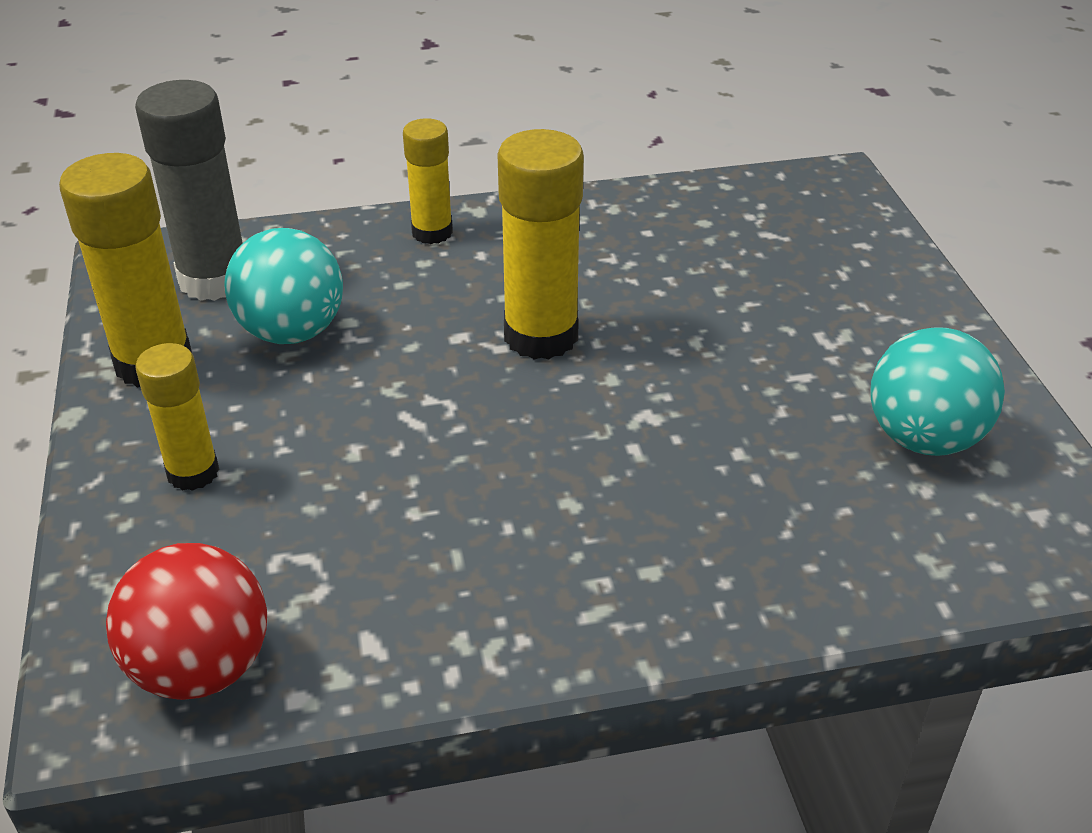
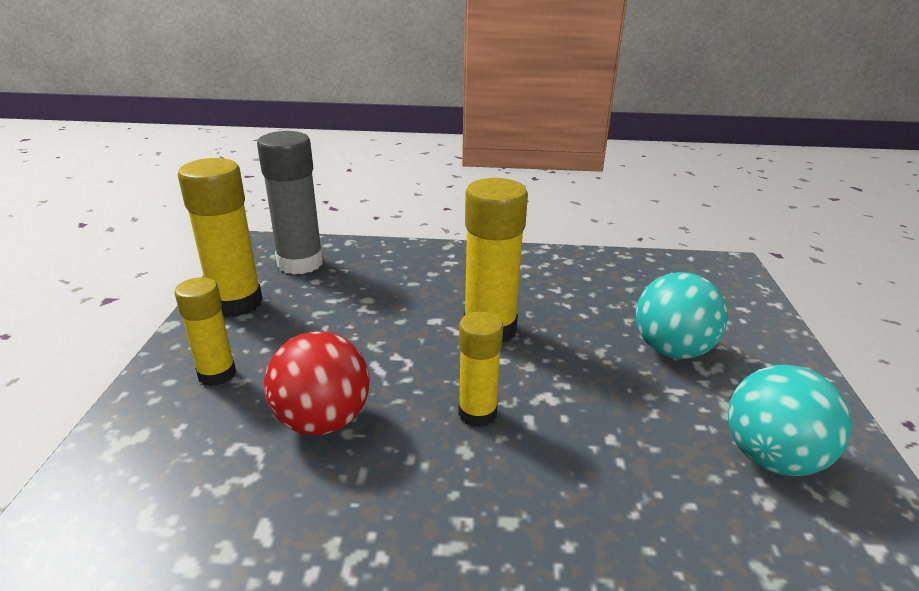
camera: 15 degrees right, 10 degrees down
(202, 668) = (133, 518): red ball -> red ball (322, 421)
(292, 332) = (329, 299): turquoise ball -> turquoise ball (672, 350)
(432, 232) = (445, 257): yellow glue stick -> yellow glue stick (477, 413)

